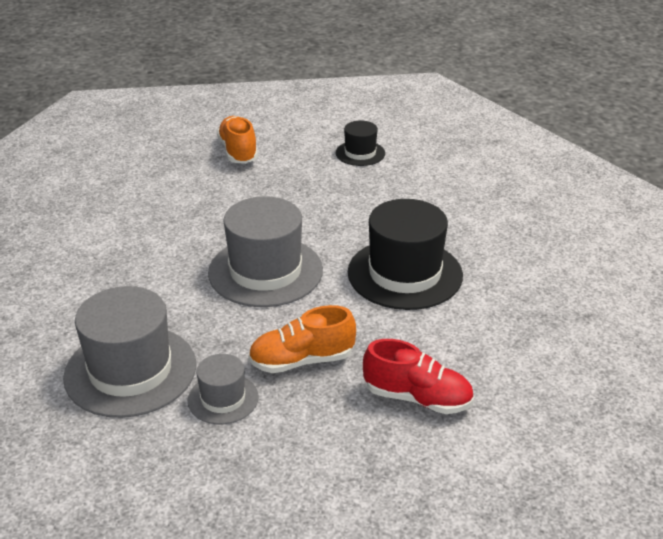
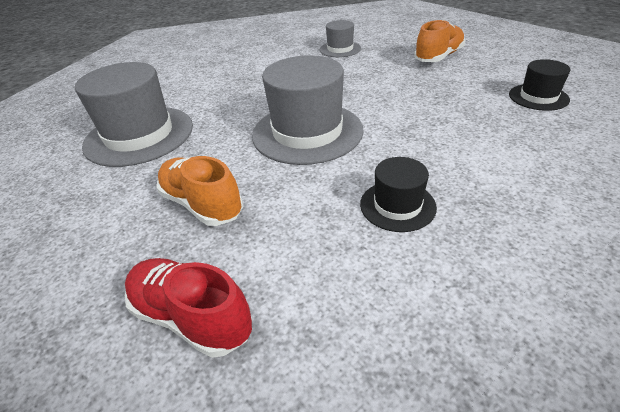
camera: 60 degrees right, 5 degrees up
(223, 399) = (126, 187): grey hat -> grey hat (340, 49)
(405, 274) = (397, 205): black hat -> black hat, size x0.52
(417, 398) = (192, 317): red shoe -> red shoe turned 135 degrees clockwise

